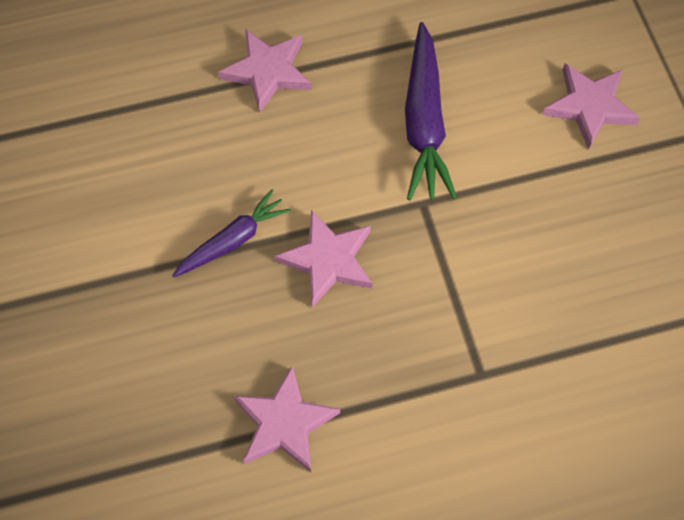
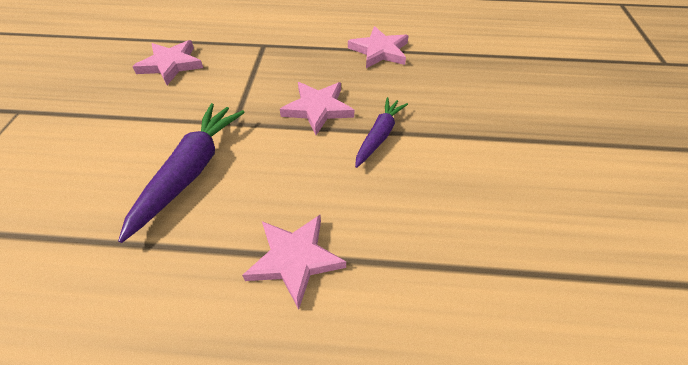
camera: 160 degrees left, 15 degrees down
(233, 240) = (379, 136): purple carrot -> purple carrot turned 135 degrees clockwise
(590, 106) = (63, 147): pink star -> pink star (171, 64)

